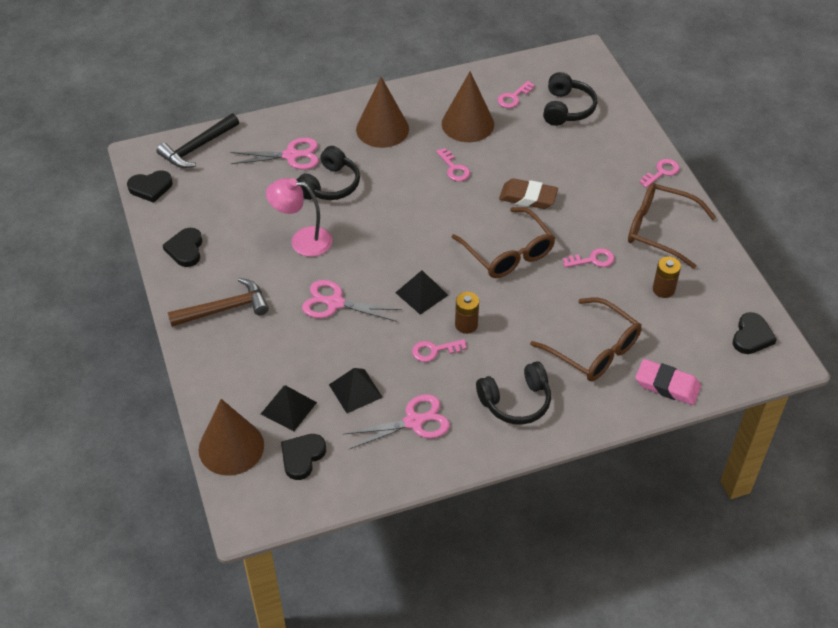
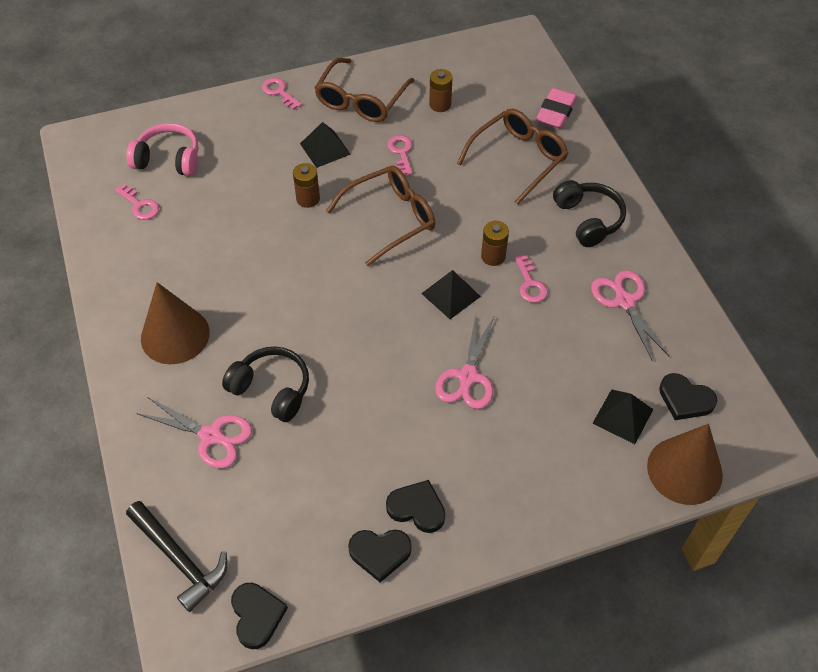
camera: 90 degrees left, 5 degrees up
(224, 309) = (482, 495): brown hammer -> none
(291, 155) = (211, 436): pink scissors -> pink scissors turned 120 degrees clockwise
(302, 241) = (368, 415): pink lamp -> none
(355, 391) = (591, 353): black pyramid -> black pyramid (325, 148)
(454, 168) = (254, 263): pink key -> none
(467, 124) = (179, 249): brown cone -> none
(528, 197) = (308, 199): brown eraser -> brown battery
(566, 109) = (168, 159): black headphones -> pink headphones
(751, 336) = (494, 53): black heart -> black heart (417, 508)

